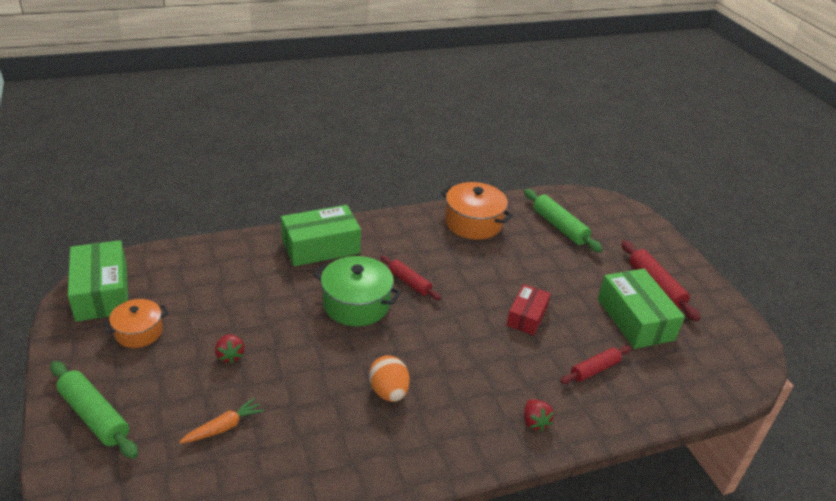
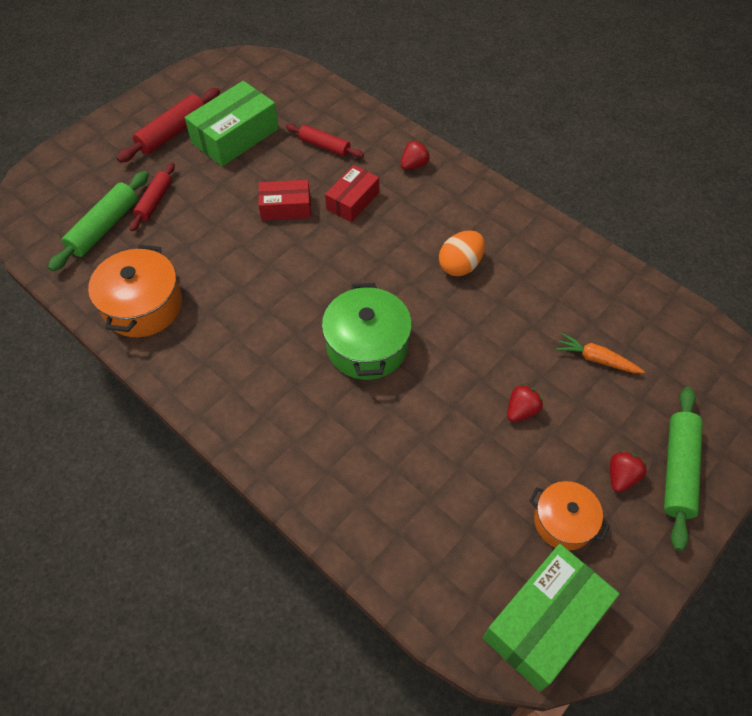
camera: 115 degrees left, 20 degrees up
(128, 380) = (621, 477): none -> red strawberry
(321, 247) = (291, 435): green box -> none
(409, 282) = (299, 317): red rolling pin -> red rolling pin (155, 201)
(510, 358) = (352, 201): none -> red box

